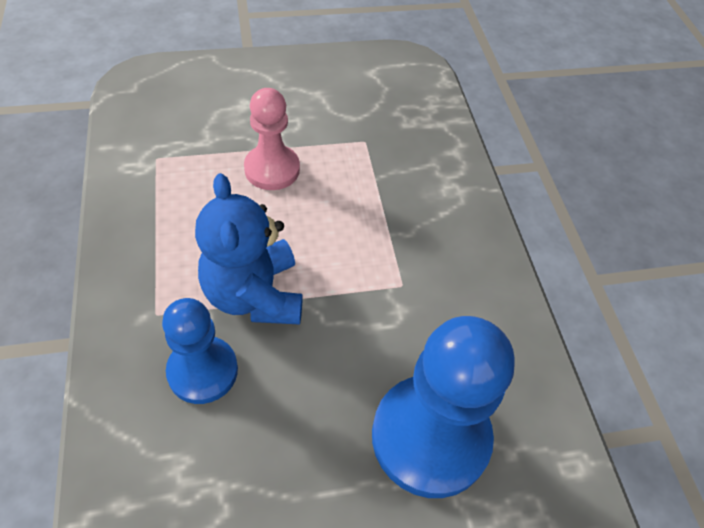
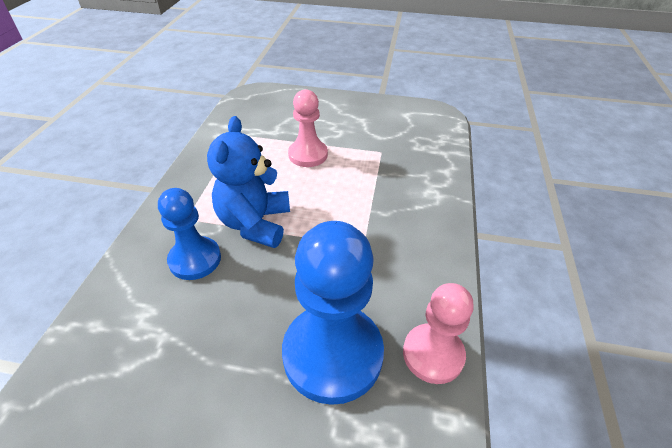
camera: 25 degrees right, 10 degrees down
(533, 399) = (433, 354): none -> pink pawn

